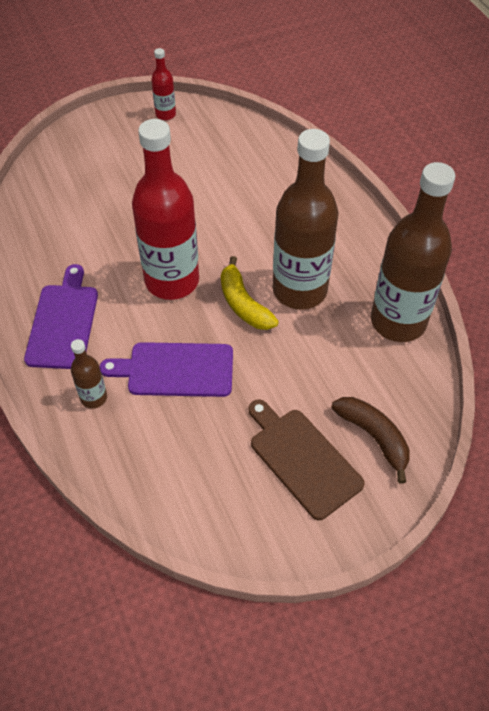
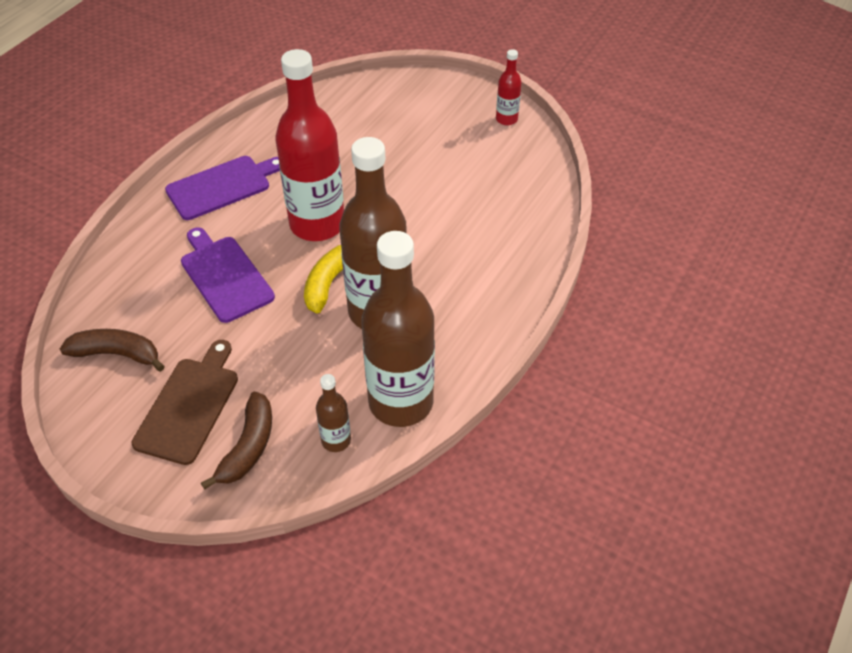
camera: 55 degrees right, 5 degrees down
(94, 398) = (162, 243): brown bottle -> brown bottle (336, 440)
(202, 489) = (117, 354): none -> brown banana

